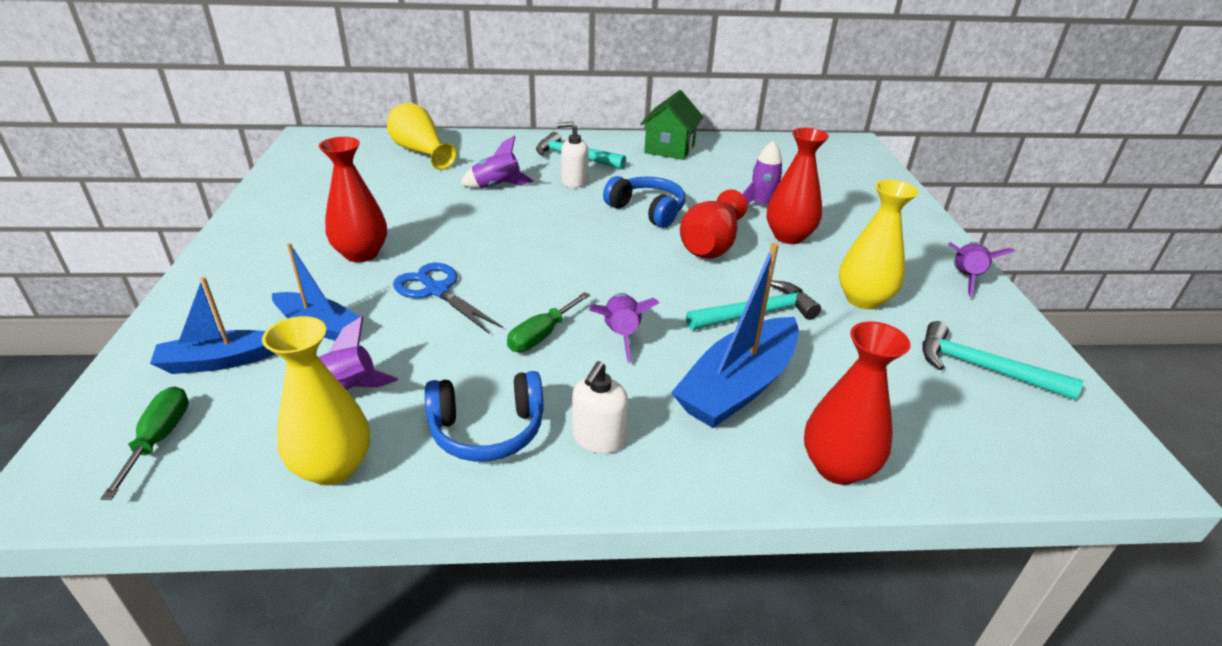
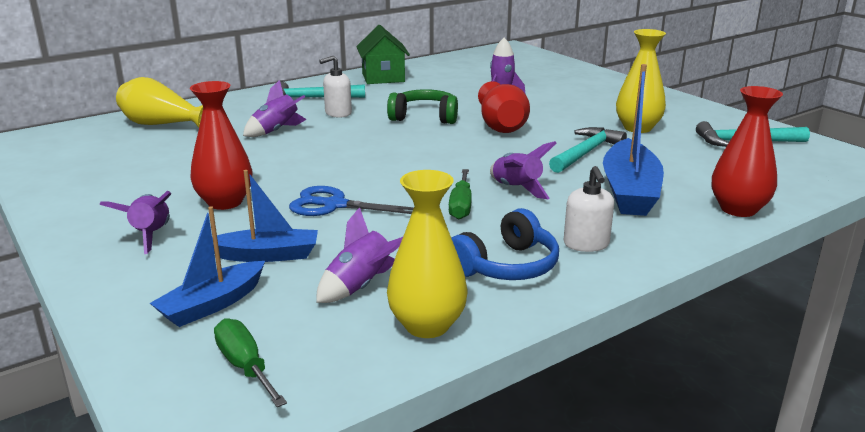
camera: 30 degrees left, 10 degrees down
(647, 211) = (424, 117): blue headphones -> green headphones
(789, 236) = (545, 108): red vase -> none
(965, 278) = (678, 102): purple rocket -> purple rocket (150, 236)

